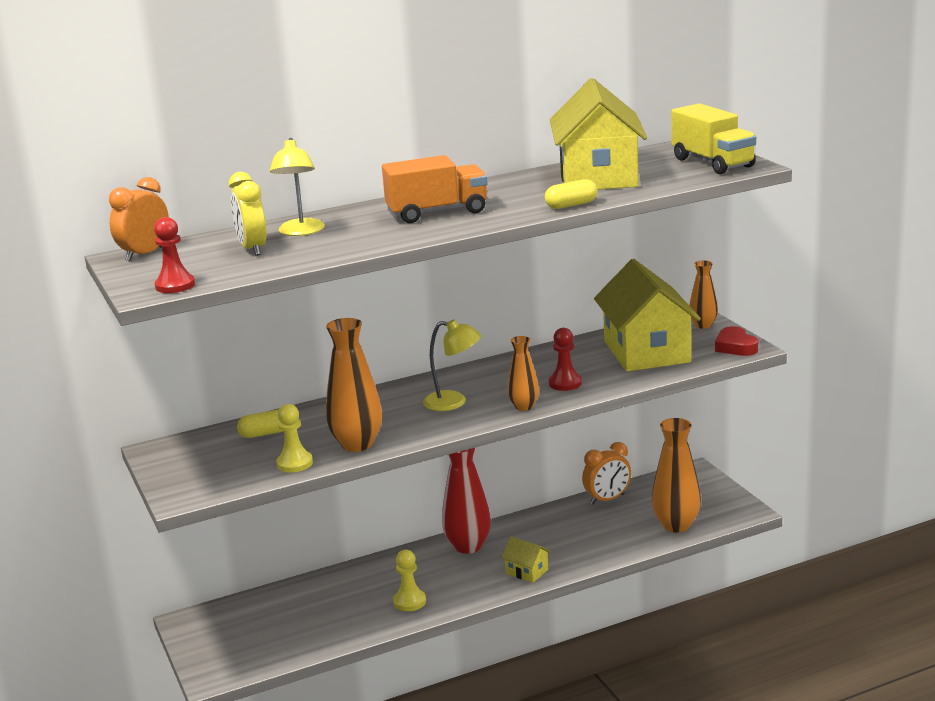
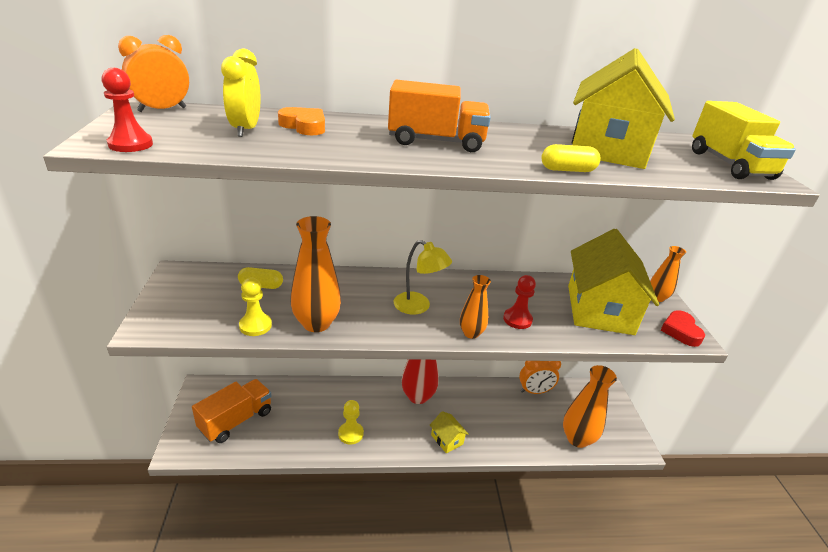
camera: 15 degrees right, 10 degrees up
(259, 634) = (236, 420): none -> orange truck
(301, 232) = (304, 126): yellow lamp -> orange heart

